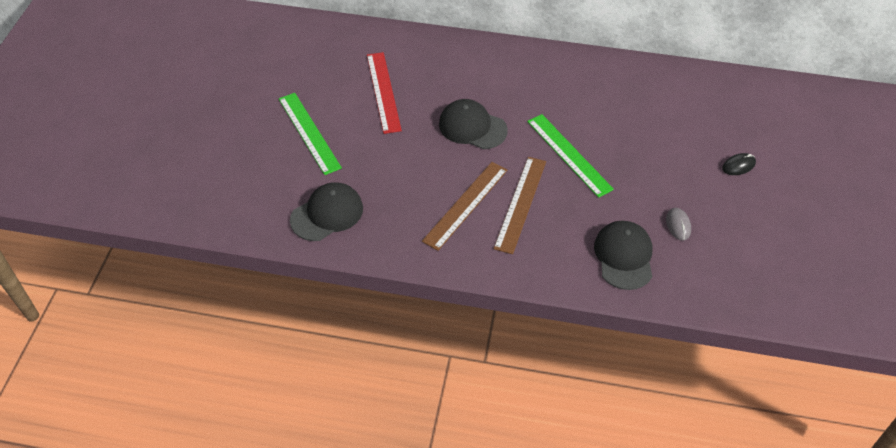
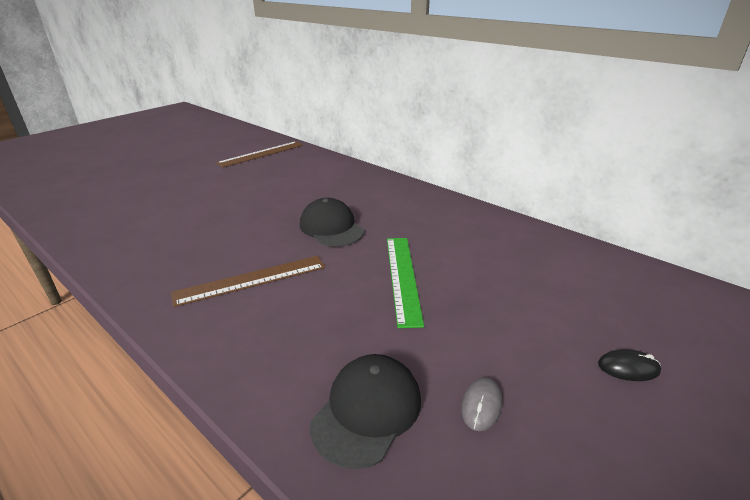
camera: 30 degrees right, 20 degrees down
(309, 132) = (203, 193): green ruler -> none
(327, 214) = (134, 243): black cap -> none
(383, 92) = (289, 187): red ruler -> none
(520, 204) = (304, 300): brown ruler -> brown ruler (261, 154)

